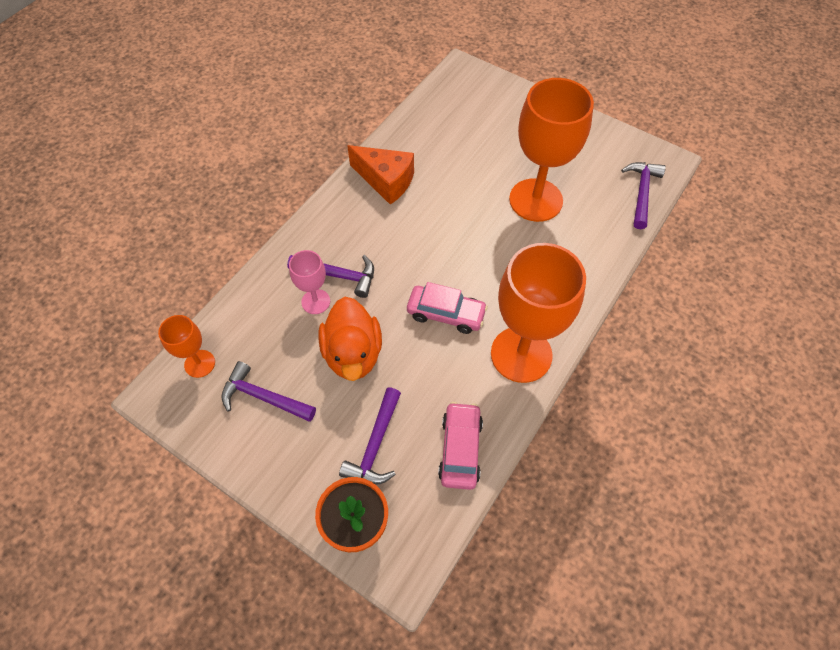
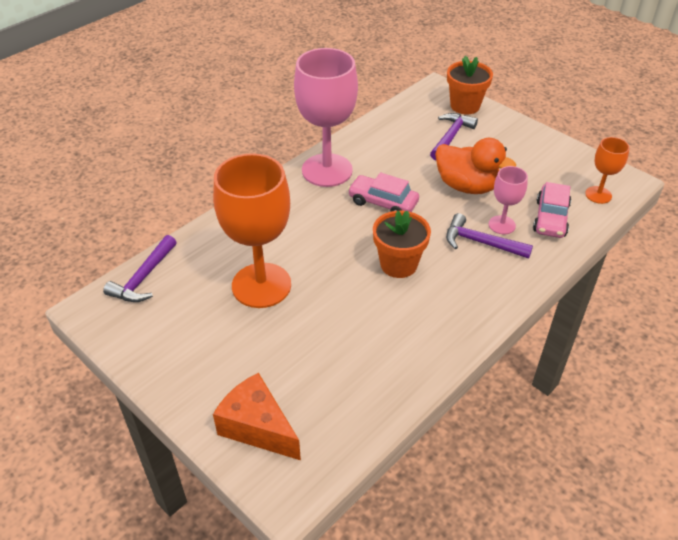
camera: 170 degrees left, 15 degrees down
(263, 397) = (539, 169): purple hammer -> none
(353, 354) = (467, 186): orange duck -> orange duck turned 120 degrees clockwise
(386, 181) = (426, 329): orange cheese -> orange cheese (257, 427)
(417, 238) = (398, 264): none -> orange flower pot
(460, 449) = (390, 129): pink car -> pink car (551, 218)
(521, 354) = (327, 170): orange goblet -> pink goblet

